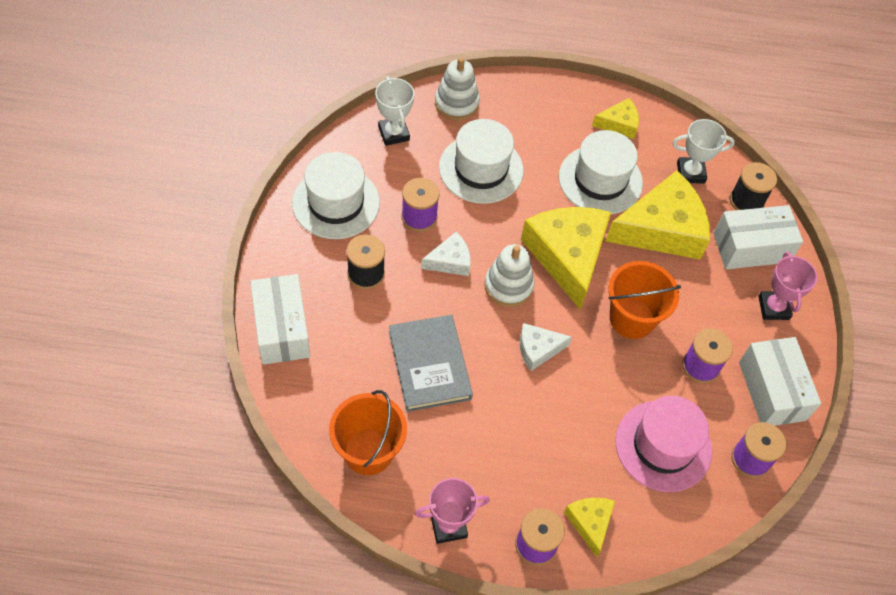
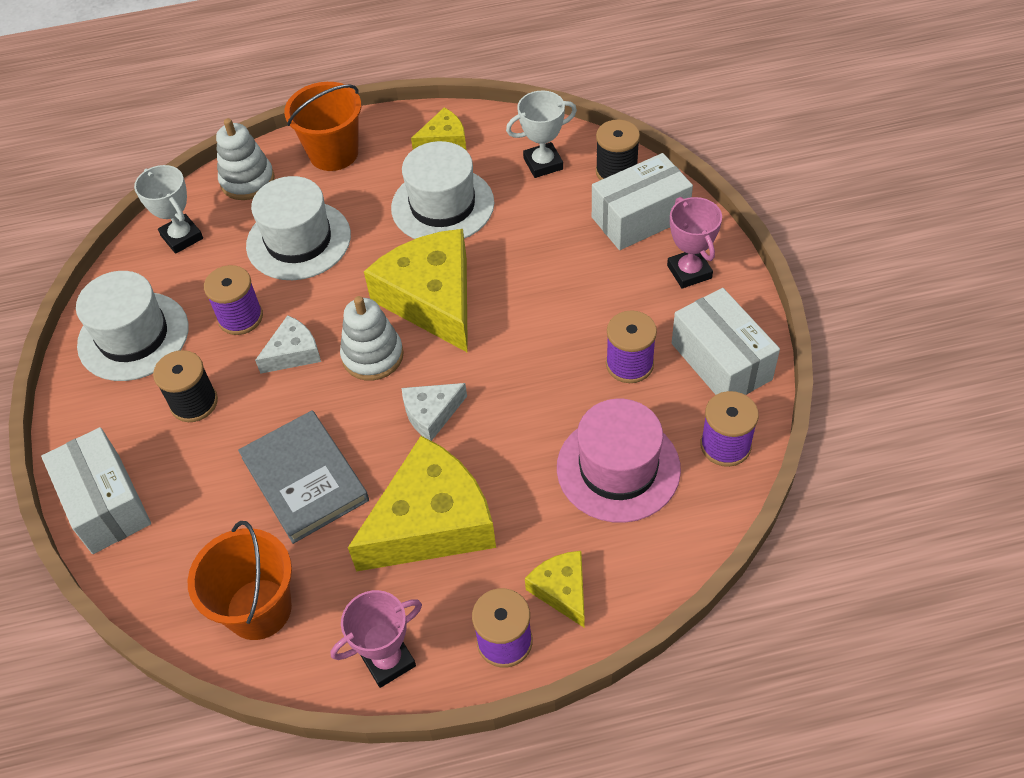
camera: 10 degrees left, 5 degrees down
(632, 318) = (531, 340): orange bucket -> orange bucket (333, 153)
(661, 229) = (531, 233): yellow cheese -> yellow cheese (431, 522)

